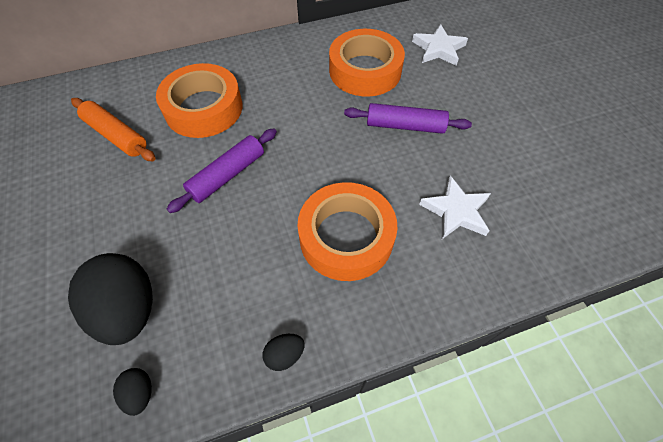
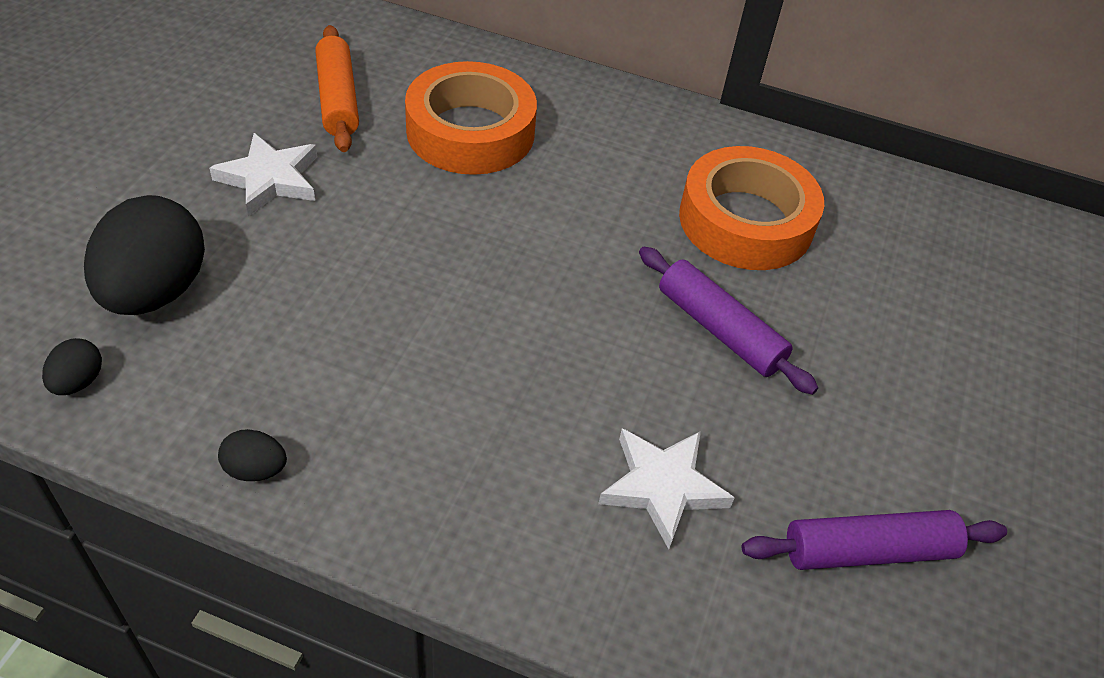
camera: 35 degrees right, 10 degrees down
(227, 175) = (412, 228): purple rolling pin -> purple rolling pin (868, 550)
(346, 237) = (474, 403): orange tape -> none
(438, 49) = (903, 263): white star -> white star (270, 179)

